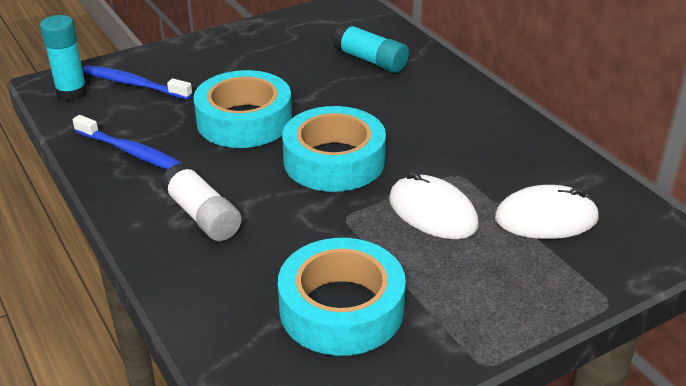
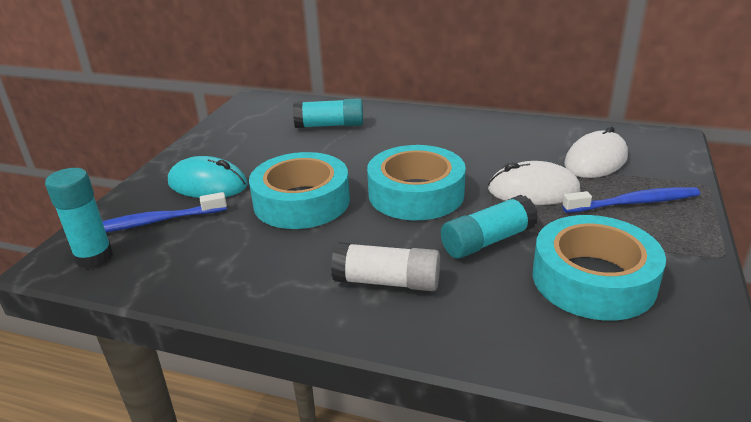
camera: 40 degrees left, 5 degrees down
(132, 152) = (240, 271): blue toothbrush -> blue toothbrush (634, 203)
(206, 71) = (208, 184): none -> turquoise mouse
(319, 230) = (487, 241): none -> turquoise glue stick

